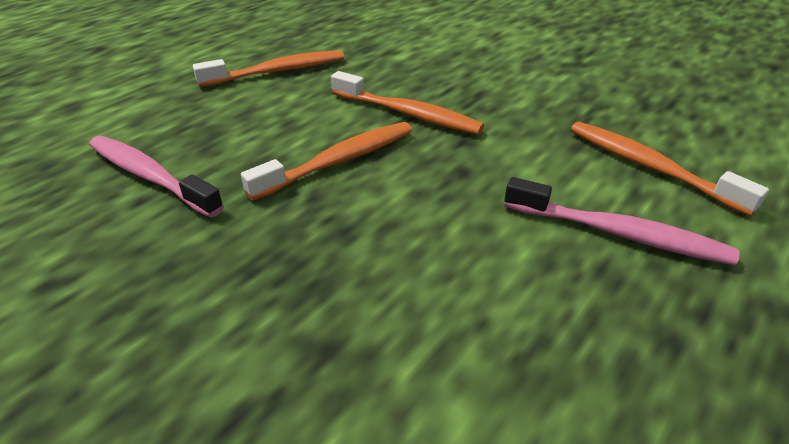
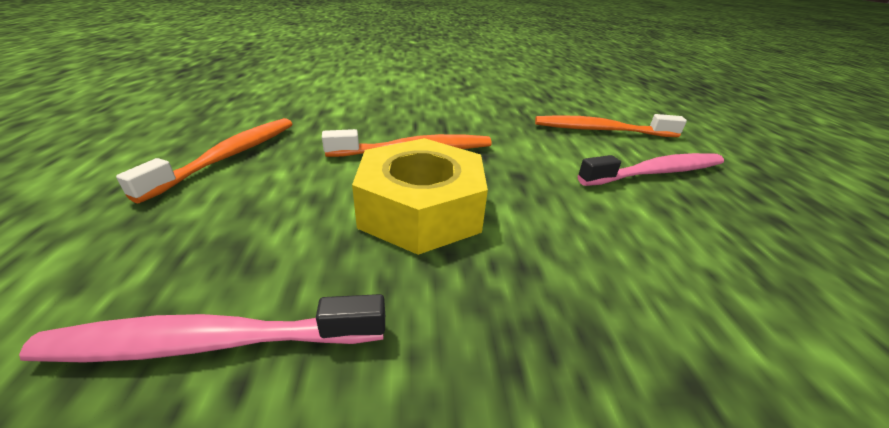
camera: 45 degrees left, 5 degrees down
(339, 161) = (421, 209): orange toothbrush -> yellow nut

